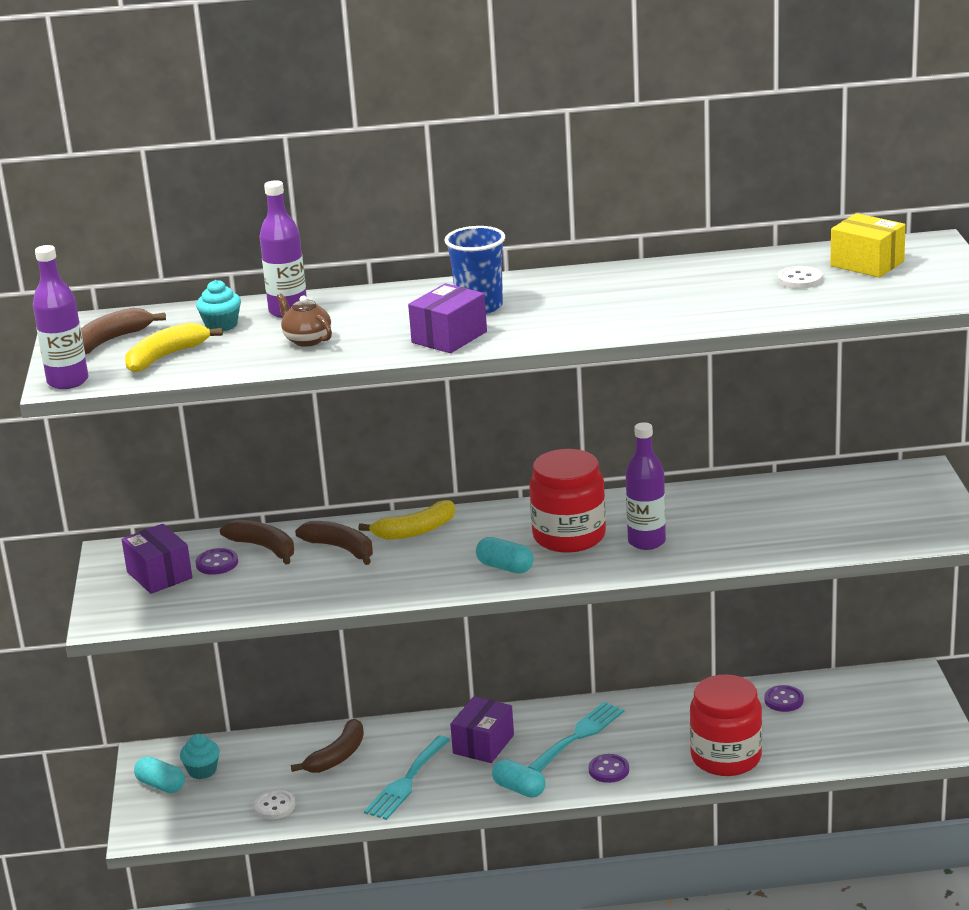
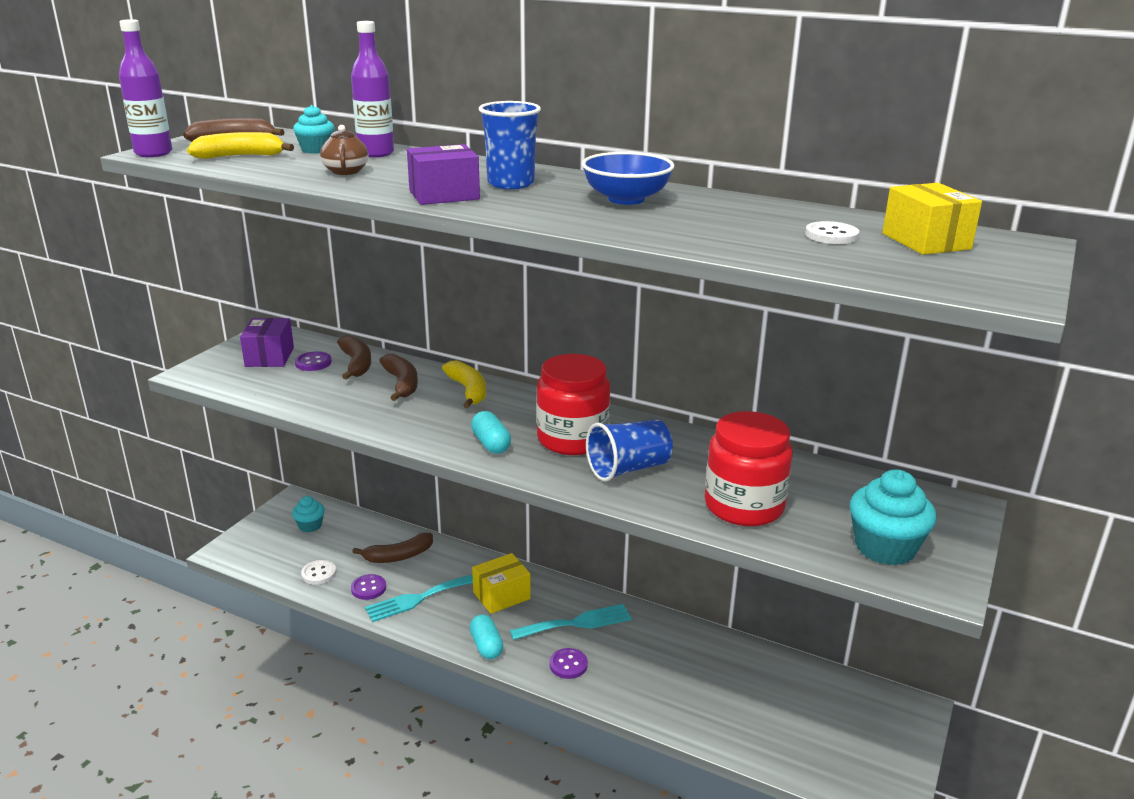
camera: 30 degrees right, 0 degrees up
(161, 785) = (276, 524): turquoise capsule -> none
(415, 531) = (468, 391): yellow banana -> yellow banana turned 120 degrees counterclockwise
(483, 744) = (501, 595): purple box -> yellow box
(601, 292) = (626, 199): none -> blue bowl
(646, 541) = (628, 469): purple bottle -> blue cup
(726, 757) = (673, 703): red jar -> red jar (744, 506)
(784, 700) = (772, 674): purple button -> purple button (368, 588)
(897, 523) = (885, 547): none -> turquoise cupcake

